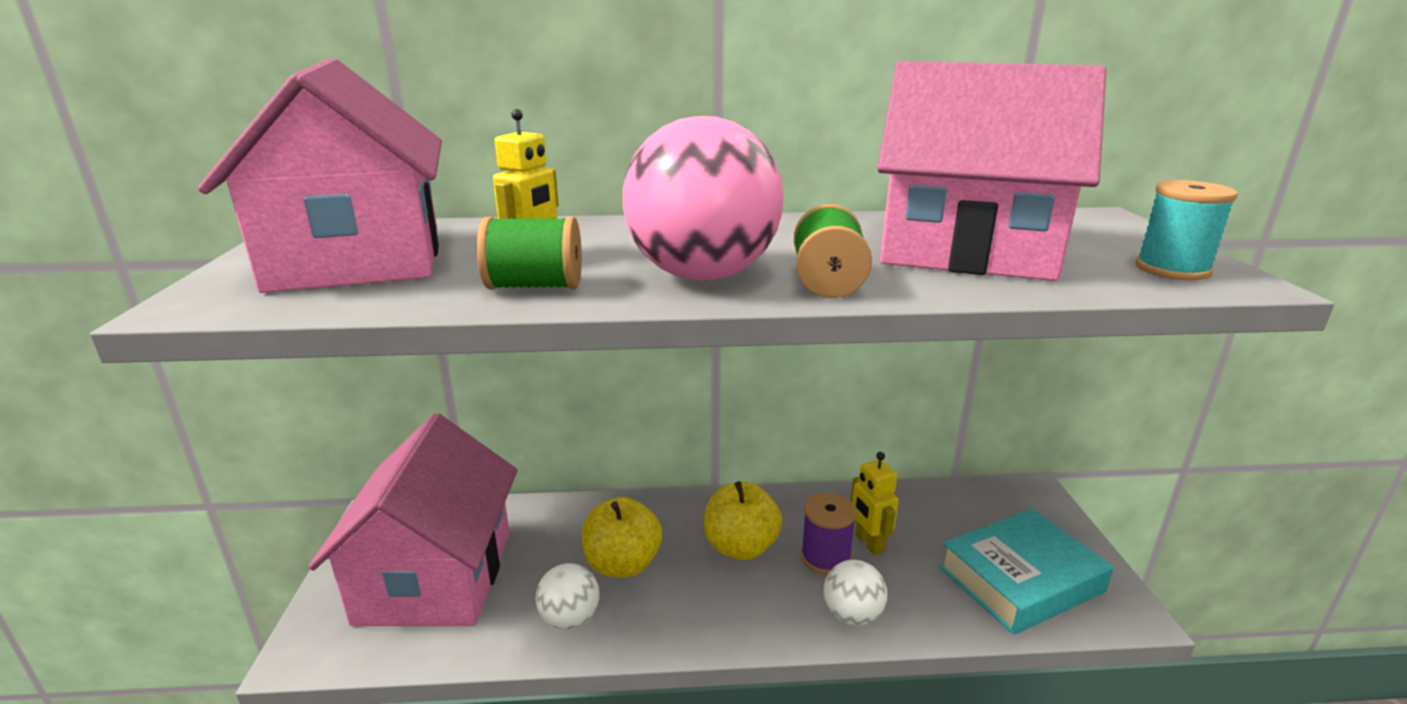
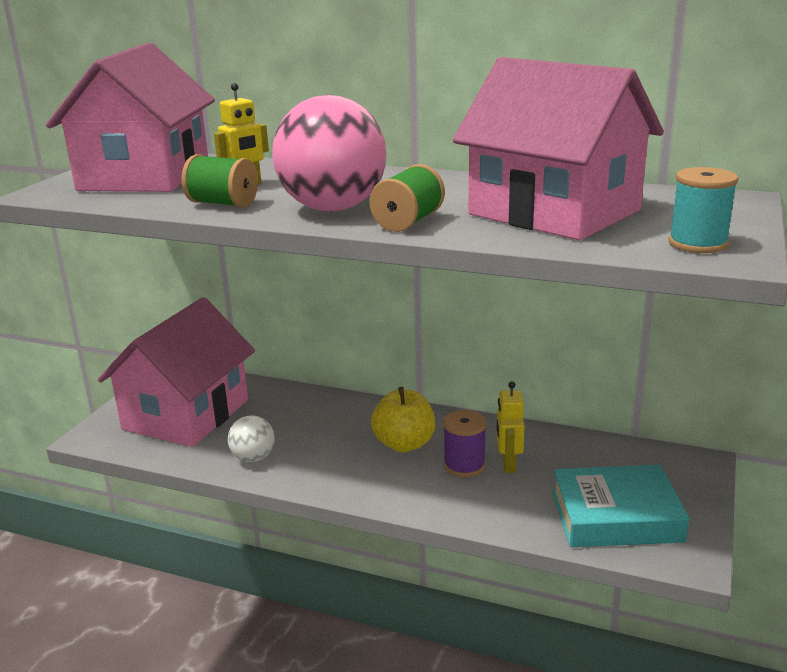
camera: 25 degrees right, 0 degrees up
(622, 564) = (310, 435): yellow apple -> none
(852, 615) = (452, 504): white ball -> none

